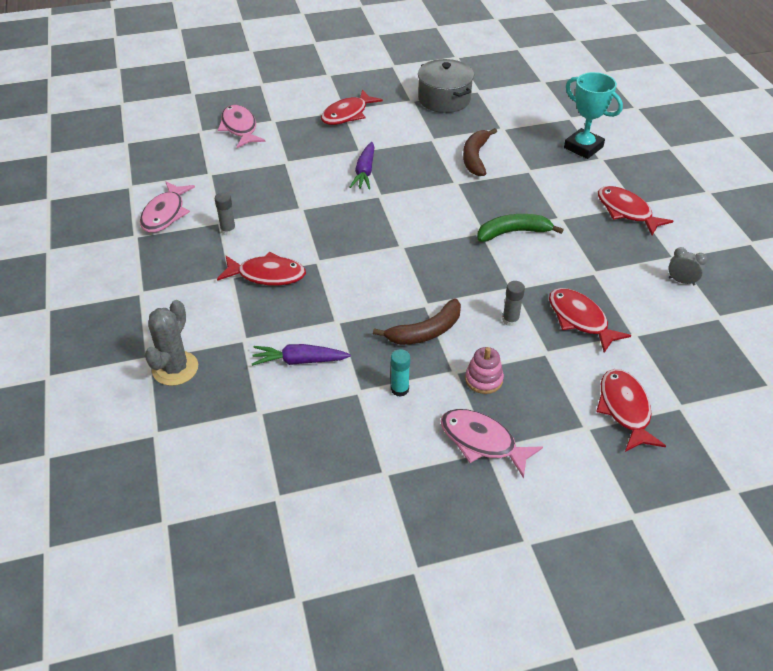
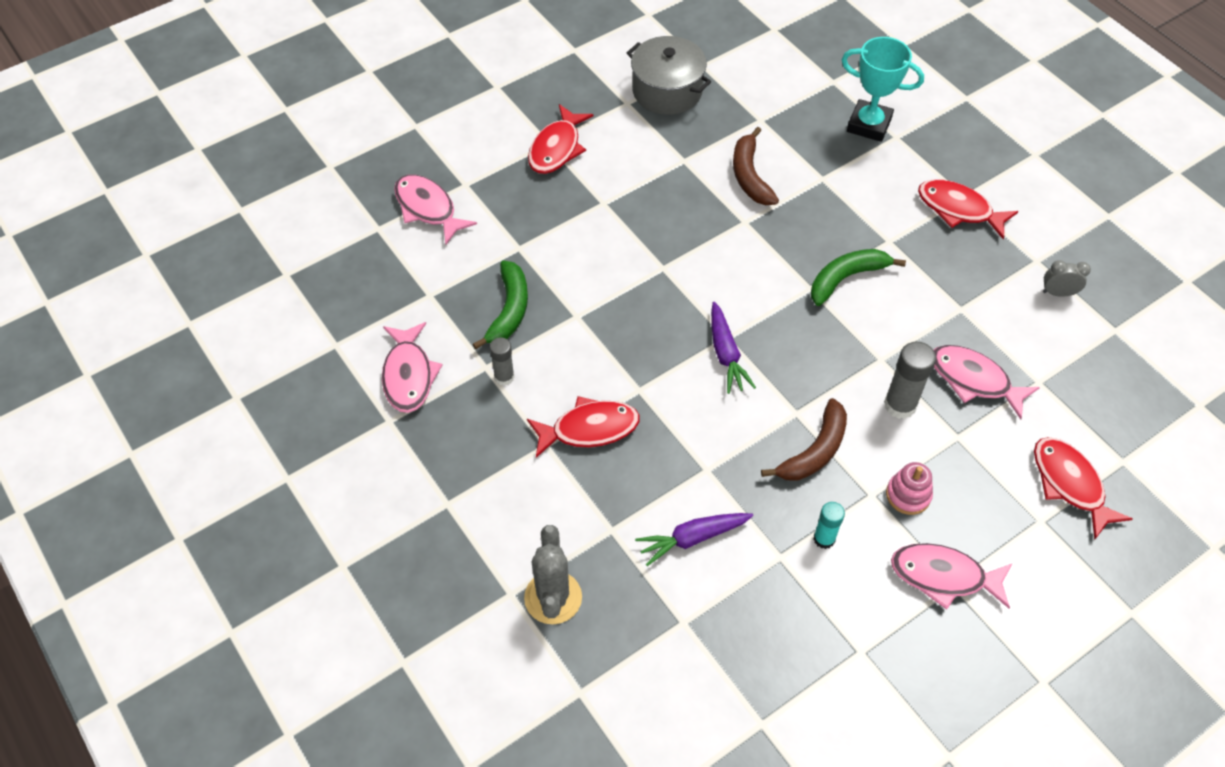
camera: 20 degrees left, 10 degrees up
(256, 194) = (509, 310): none -> green banana
(365, 172) = (626, 236): purple carrot -> purple carrot (726, 354)
(510, 320) = (900, 405): grey glue stick -> grey glue stick, size x1.58
(580, 319) = (974, 380): red fish -> pink fish

